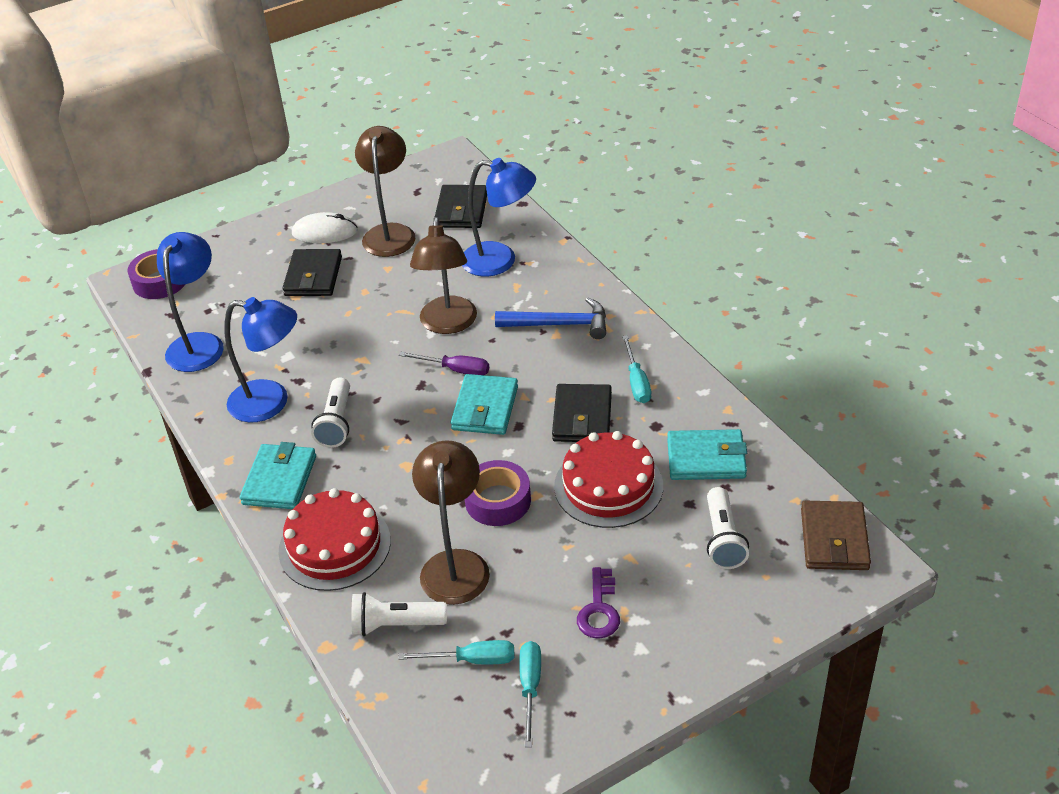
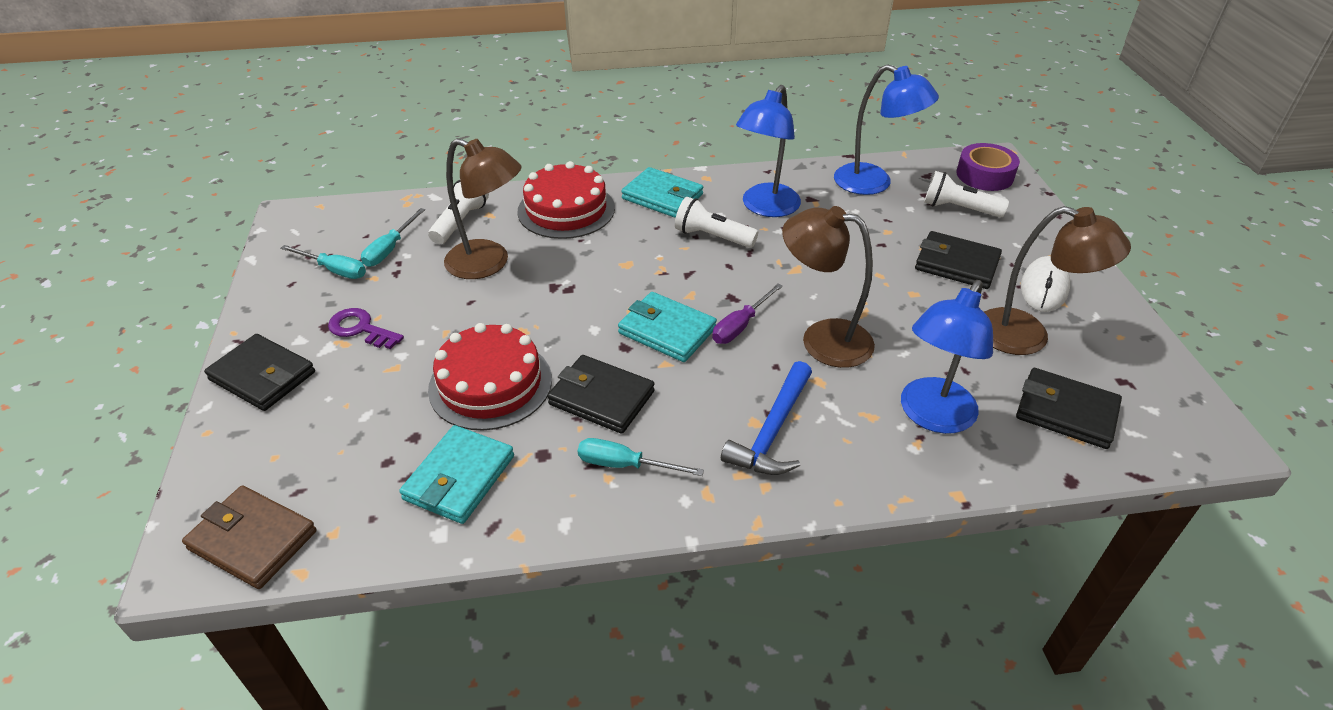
camera: 110 degrees right, 0 degrees up
(498, 500) = (537, 305): purple tape -> none
(697, 644) = (263, 376): none -> black wallet
(723, 539) = (347, 443): white flashlight -> white flashlight (959, 209)

